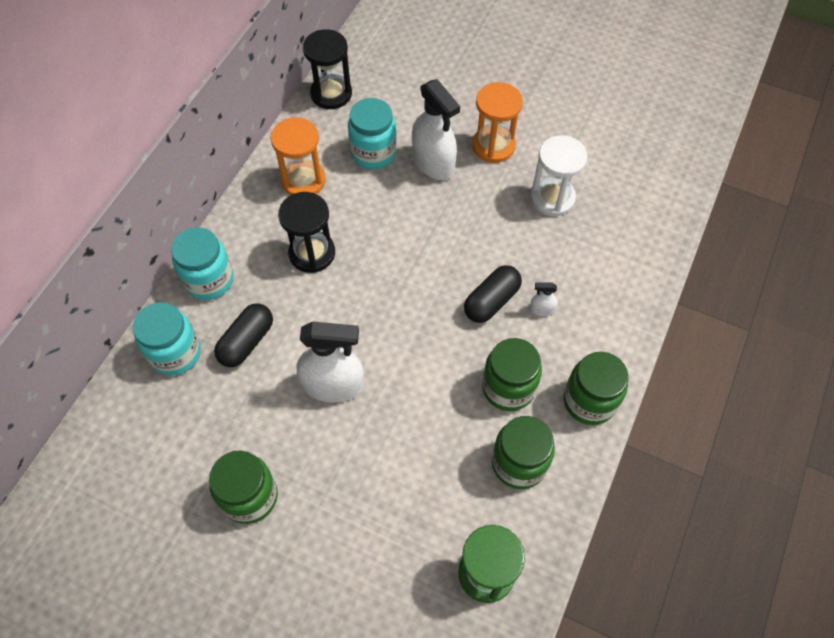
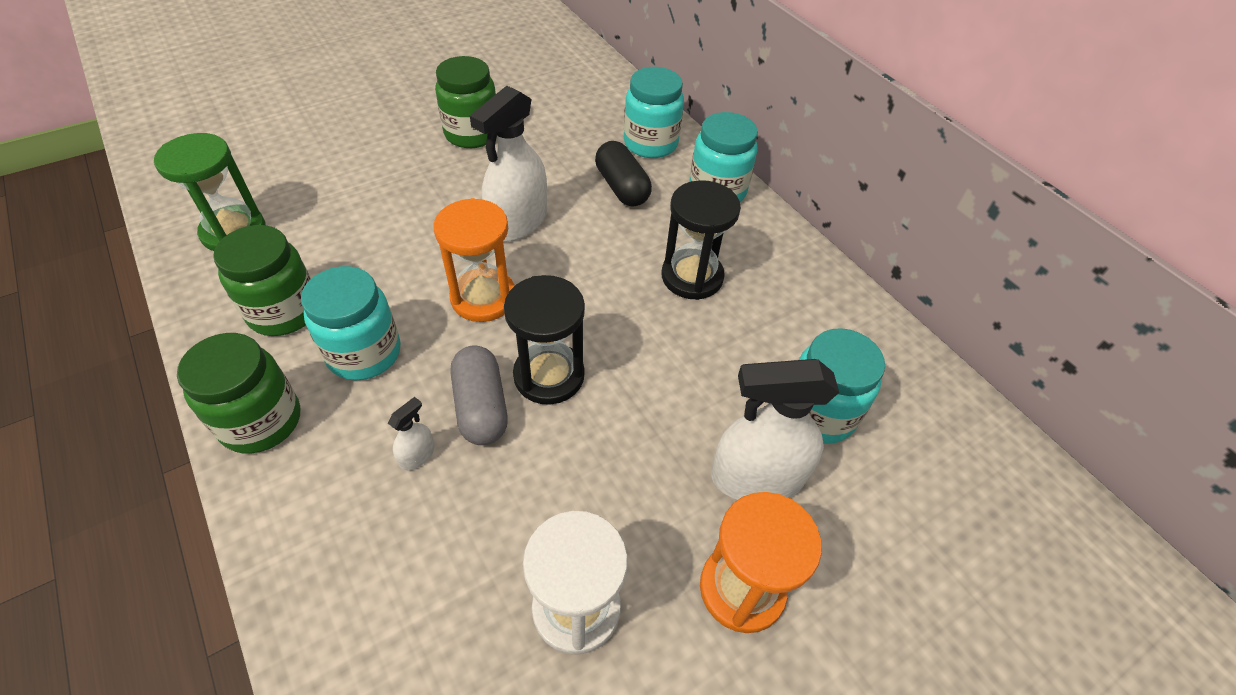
camera: 120 degrees right, 10 degrees down
(303, 180) = (810, 317): orange hourglass -> orange hourglass (483, 298)
(331, 94) = (967, 422): black hourglass -> black hourglass (549, 375)
(491, 301) = (481, 407): black capsule -> grey capsule
(508, 388) = (364, 353): green jar -> turquoise jar

